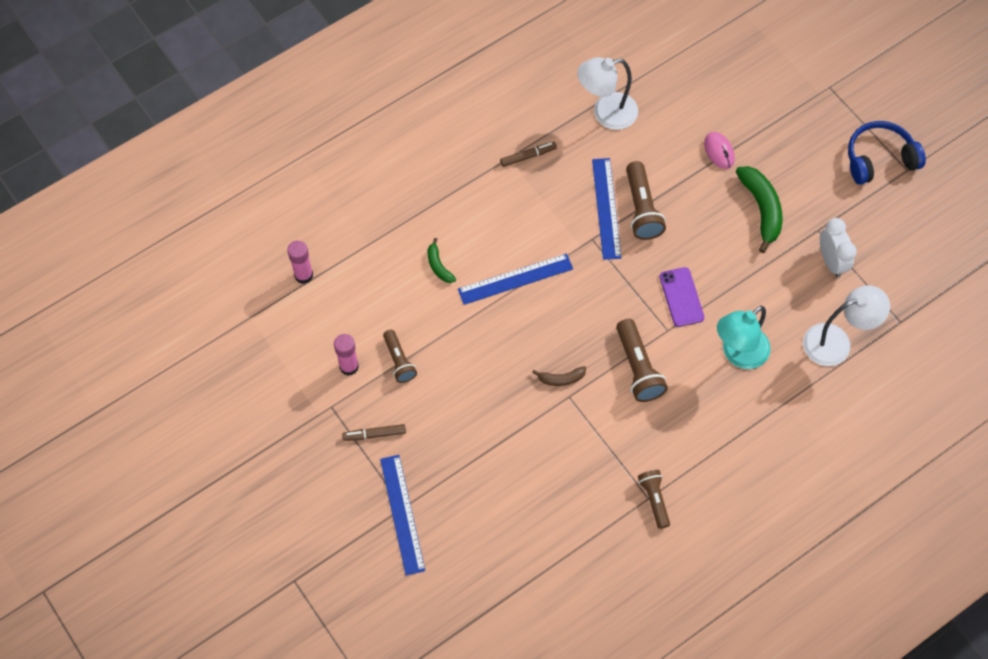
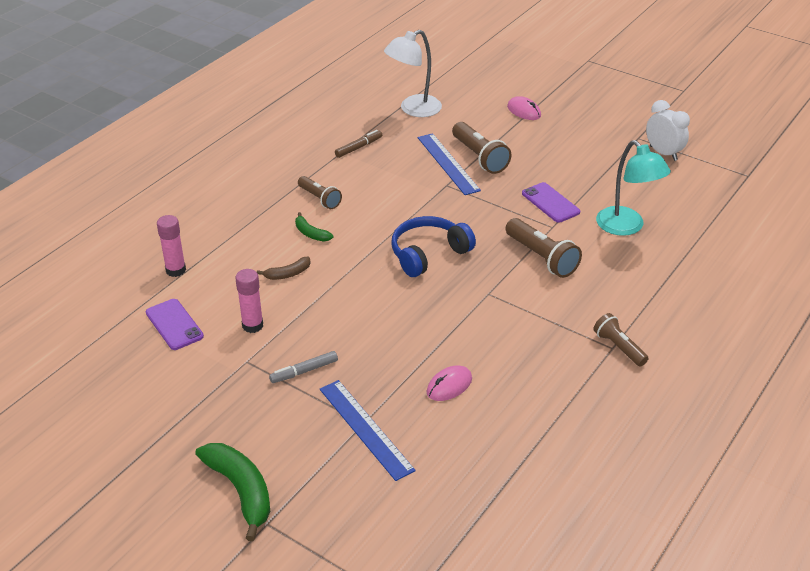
camera: 20 degrees left, 25 degrees down
(283, 343) = (174, 324): none -> purple phone
(374, 434) = (304, 371): brown marker -> grey marker
(399, 361) = (303, 309): brown flashlight -> brown flashlight (320, 199)
(488, 492) = (449, 386): none -> pink mouse
(515, 279) = (390, 225): blue ruler -> none
(561, 379) = (473, 282): brown banana -> brown banana (288, 274)
(738, 354) = (626, 227): turquoise lamp -> turquoise lamp turned 60 degrees counterclockwise
(761, 209) = (582, 136): green banana -> green banana (241, 491)
(836, 342) = (705, 200): white lamp -> none
(879, 159) = (657, 89): blue headphones -> blue headphones (428, 254)

